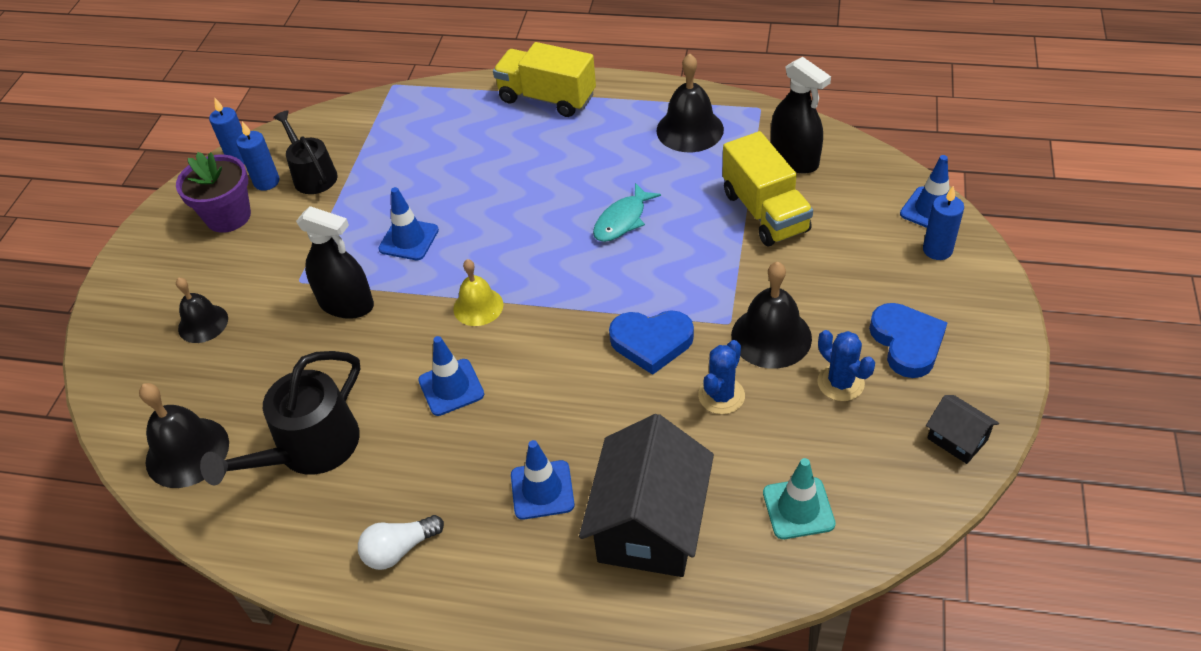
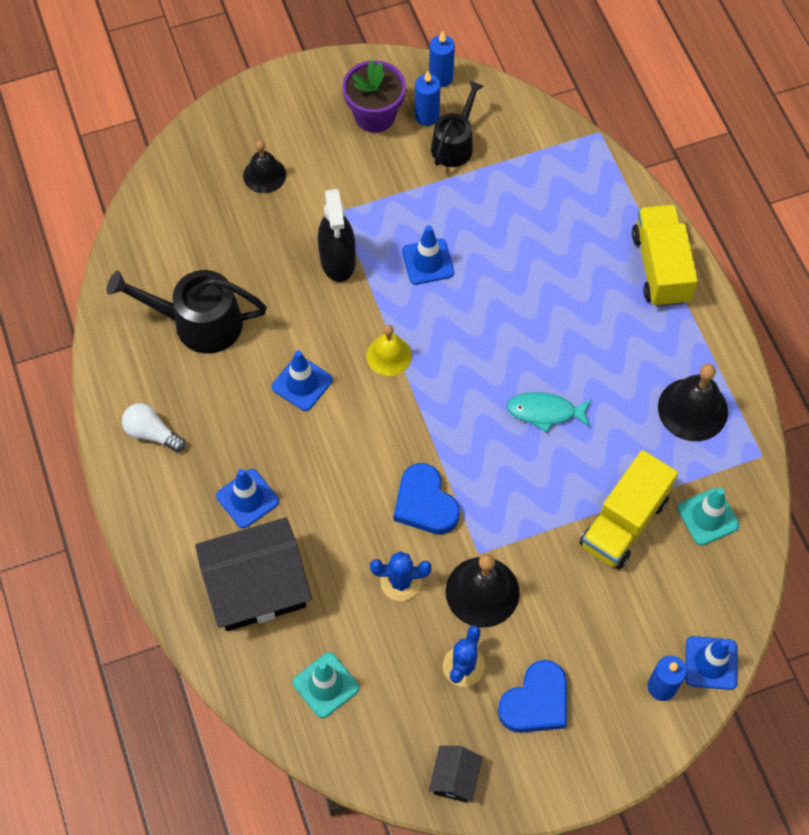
camera: 55 degrees right, 15 degrees up
(187, 452) = (154, 246): black bell -> none
(794, 159) = (708, 517): black spray bottle -> turquoise traffic cone

